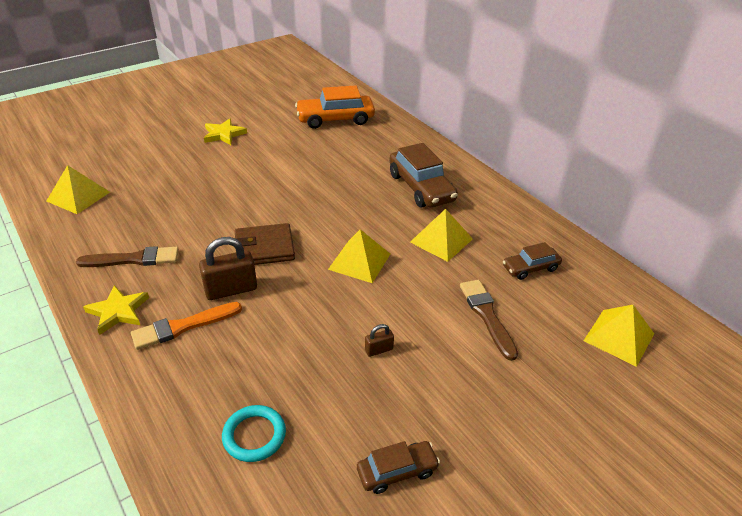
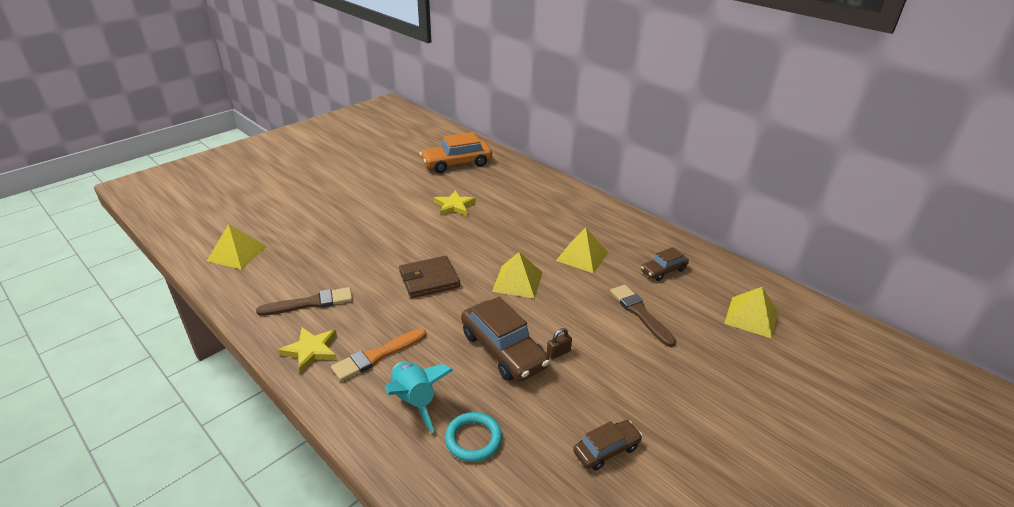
camera: 10 degrees left, 5 degrees down
(206, 382) = (414, 401): none -> turquoise rocket
(224, 134) = (358, 185): yellow star -> yellow star (454, 206)
(231, 290) = (410, 319): brown padlock -> none
(421, 187) = (550, 214): brown car -> brown car (503, 350)

